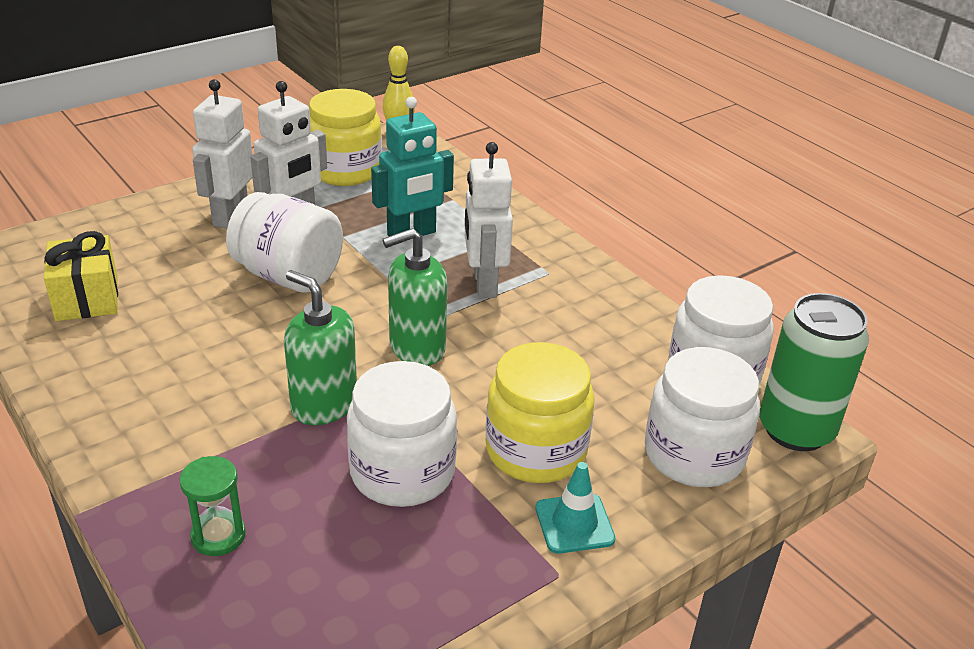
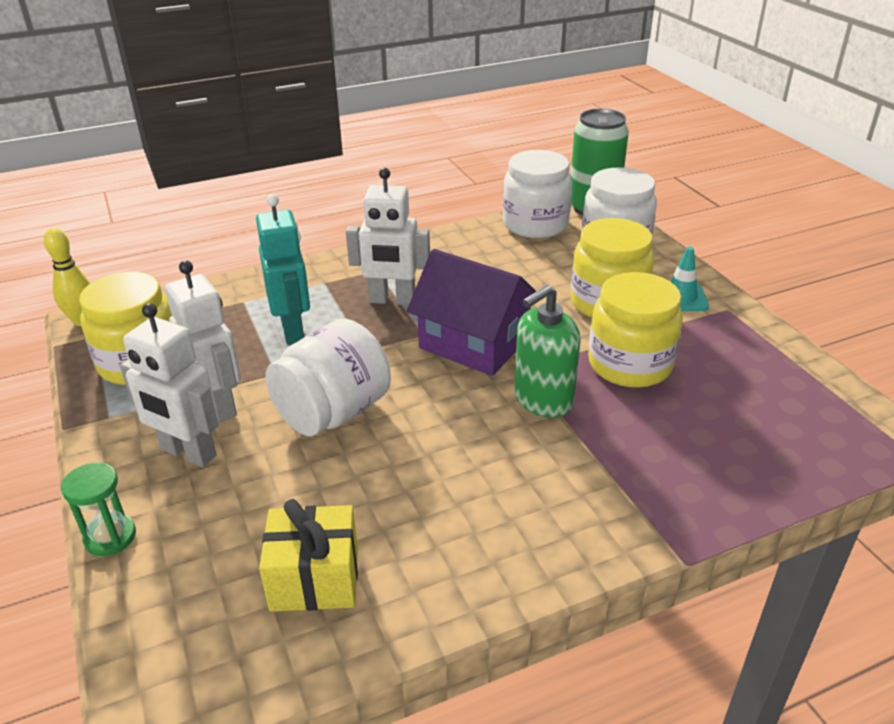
camera: 75 degrees left, 0 degrees up
(218, 536) = (706, 466): green hourglass -> green hourglass (110, 537)
(402, 472) = (629, 364): white jar -> yellow jar
(417, 347) = (474, 343): green soap dispenser -> purple house

